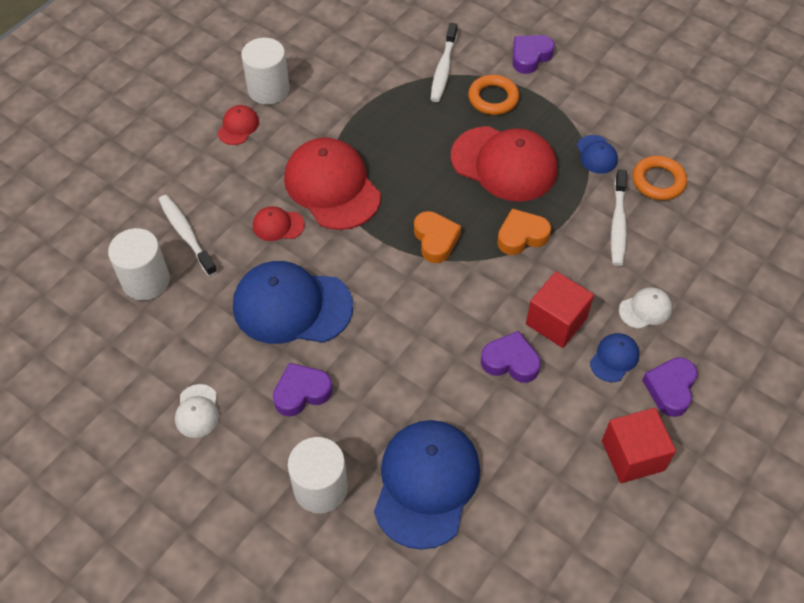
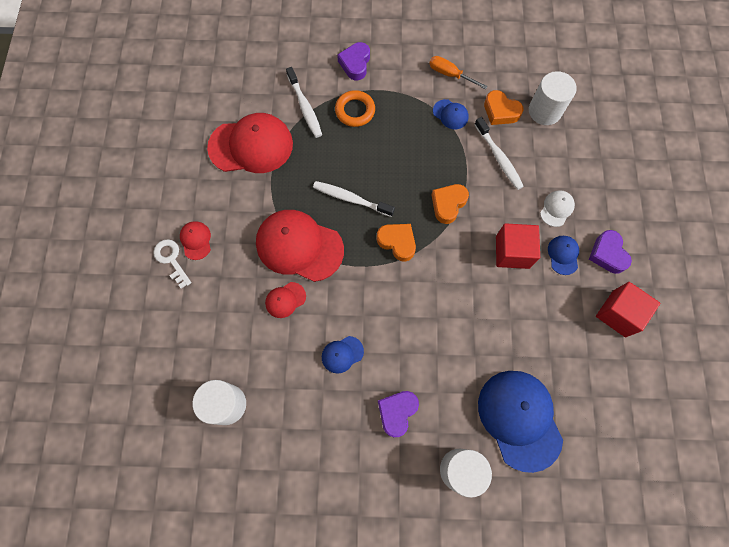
camera: 35 degrees left, 15 degrees up
(186, 234) = (226, 349): white toothbrush -> white toothbrush (351, 199)
(197, 411) = (340, 475): white cap -> none
(202, 130) = (171, 260): none -> white key
(268, 89) = (194, 197): white cylinder -> white cylinder (544, 111)
(292, 306) = (342, 354): blue cap -> blue cap, size x0.45
(504, 164) = (398, 157): red cap -> red cap (251, 146)
(510, 361) = (506, 299): purple heart -> none
(628, 117) = (449, 74): none -> orange screwdriver
(658, 181) = (500, 111): orange ring -> orange heart

